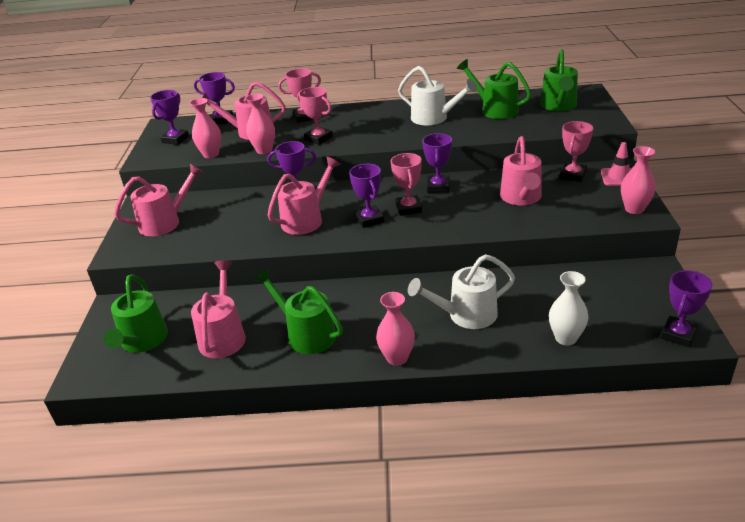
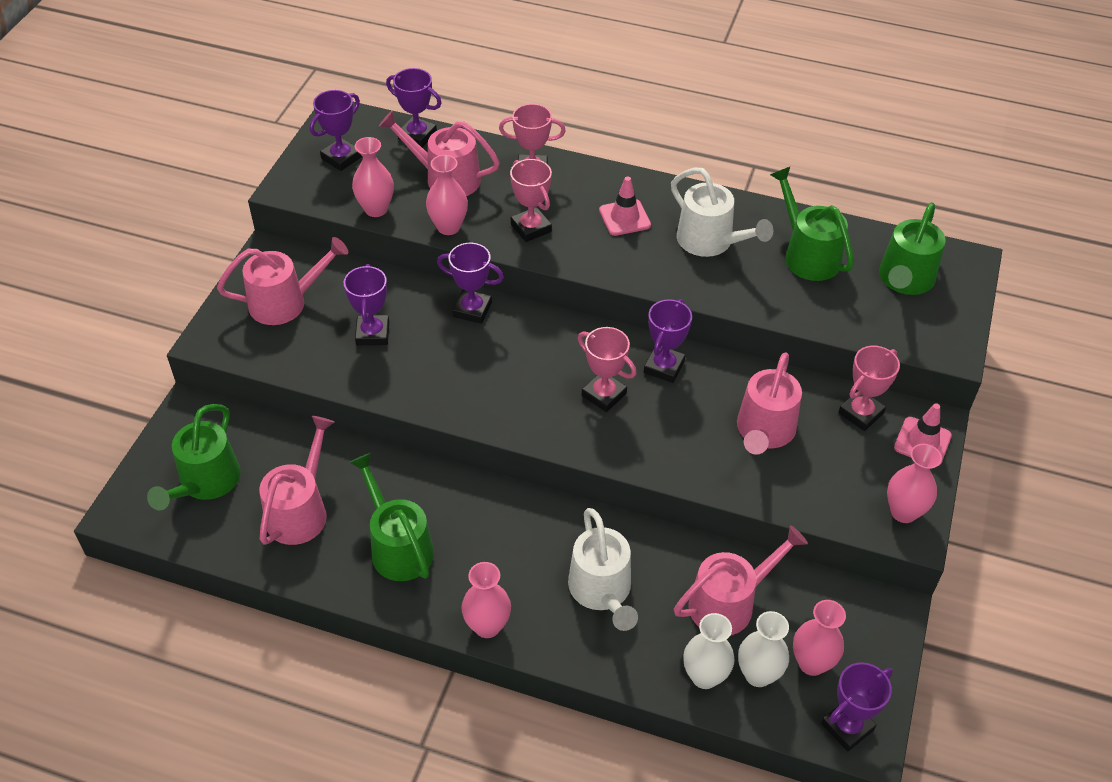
camera: 15 degrees right, 15 degrees up
(306, 219) = (463, 365): pink watering can -> pink watering can (729, 602)
(369, 219) = (543, 397): purple trophy -> purple trophy (372, 333)
(374, 121) = (624, 218): none -> pink traffic cone
(408, 208) = (604, 394): pink trophy -> pink trophy turned 60 degrees counterclockwise
(466, 315) = (602, 591): white watering can -> white watering can turned 105 degrees counterclockwise
(600, 326) = (758, 674): none -> white vase
(629, 309) = (811, 663): none -> pink vase

